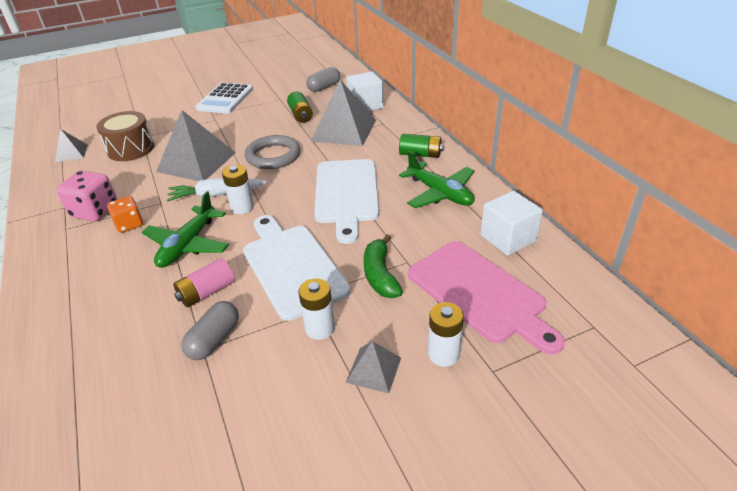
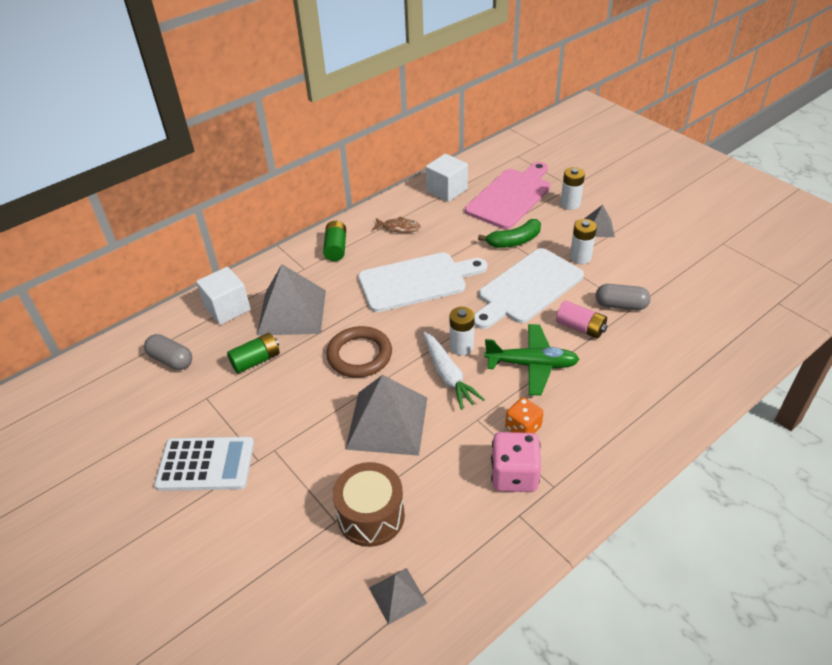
camera: 105 degrees left, 5 degrees up
(273, 156) = (359, 355): grey ring -> brown ring
(440, 193) = (399, 228): green plane -> brown fish

